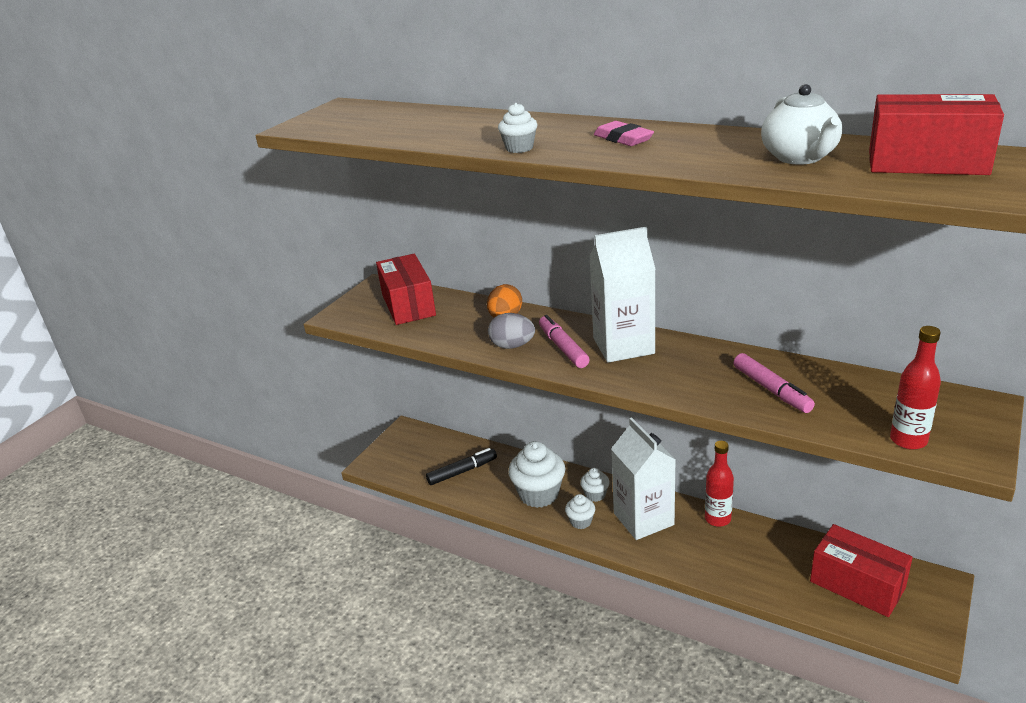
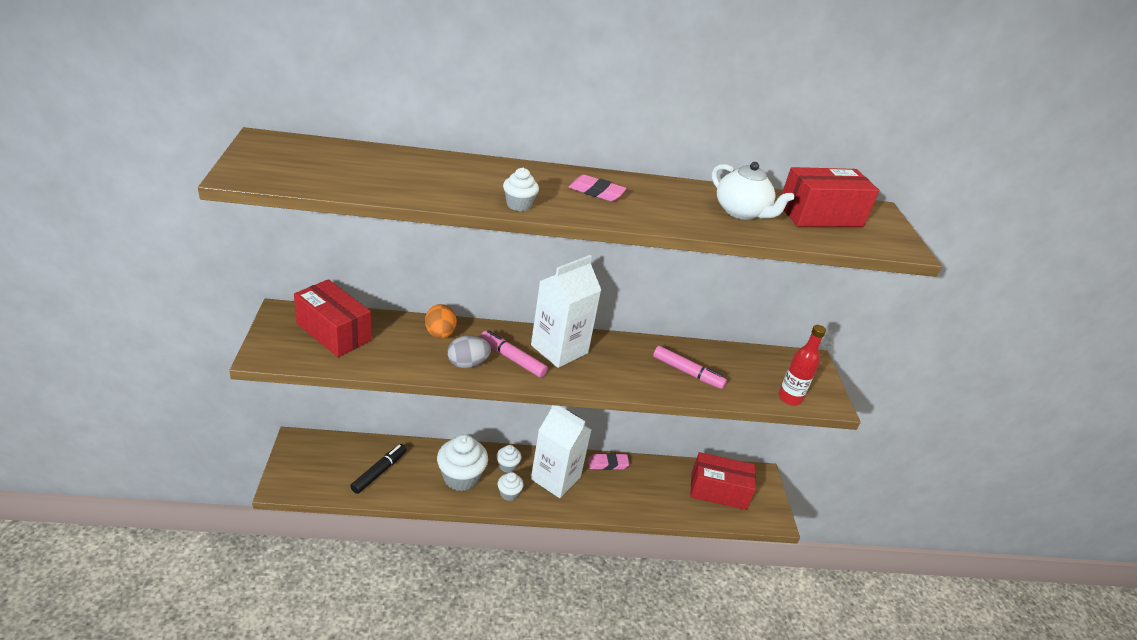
camera: 40 degrees left, 5 degrees up
(717, 519) = (608, 464): red bottle -> pink eraser

